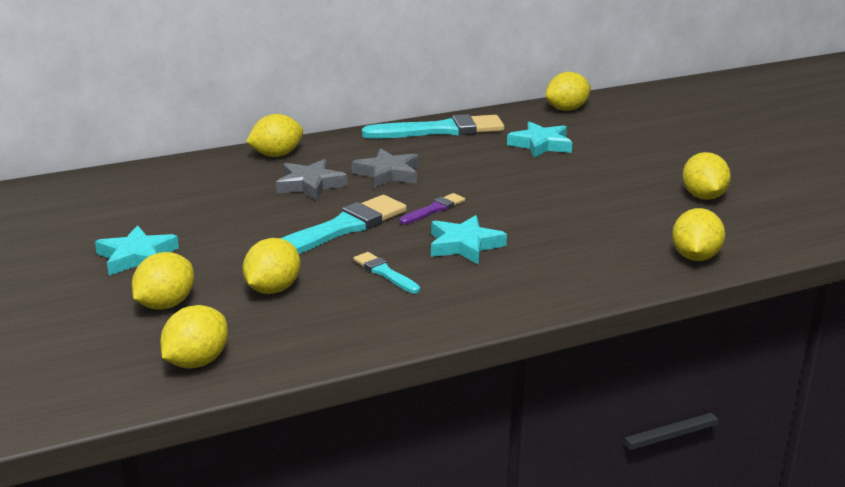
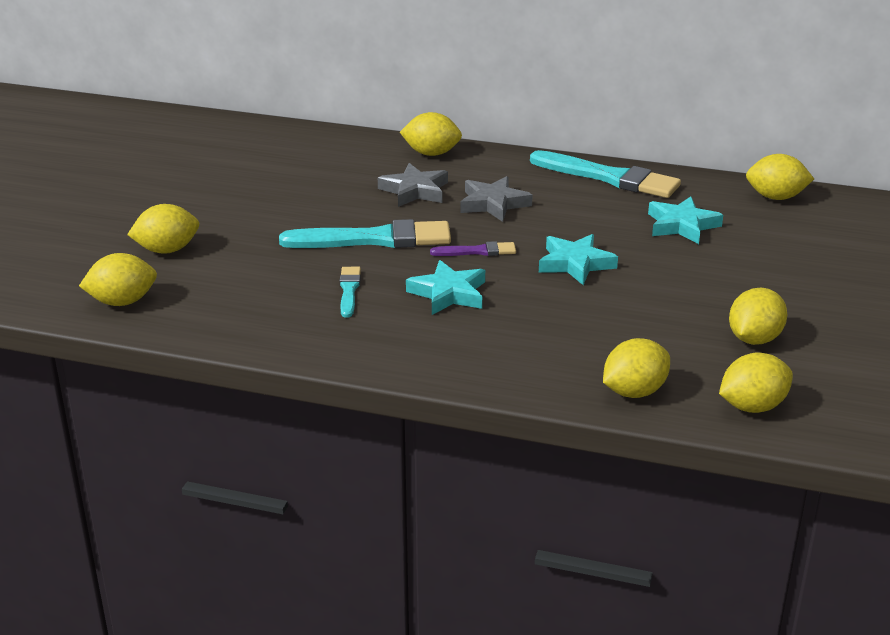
camera: 40 degrees right, 5 degrees up
(137, 257) = (204, 205): turquoise star -> turquoise star (575, 264)
(273, 289) = (251, 269): yellow lemon -> yellow lemon (752, 406)

